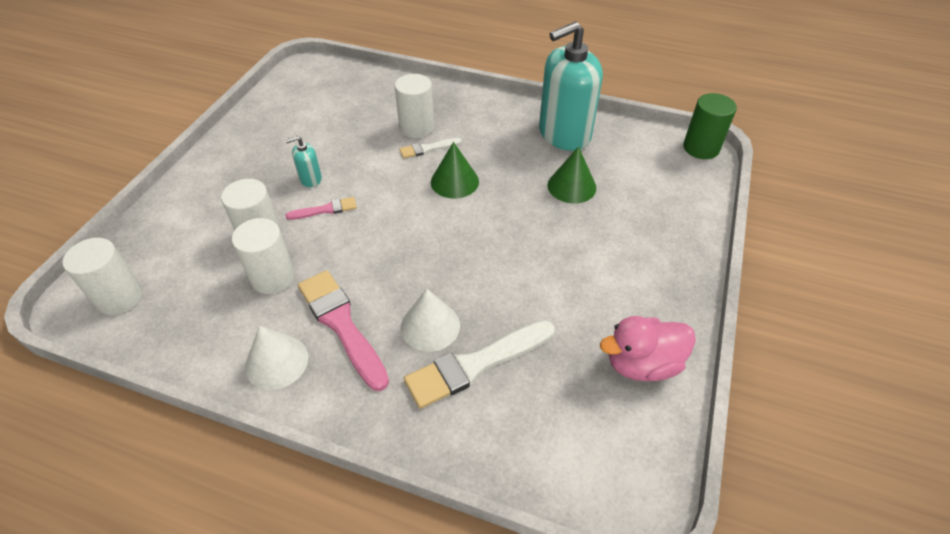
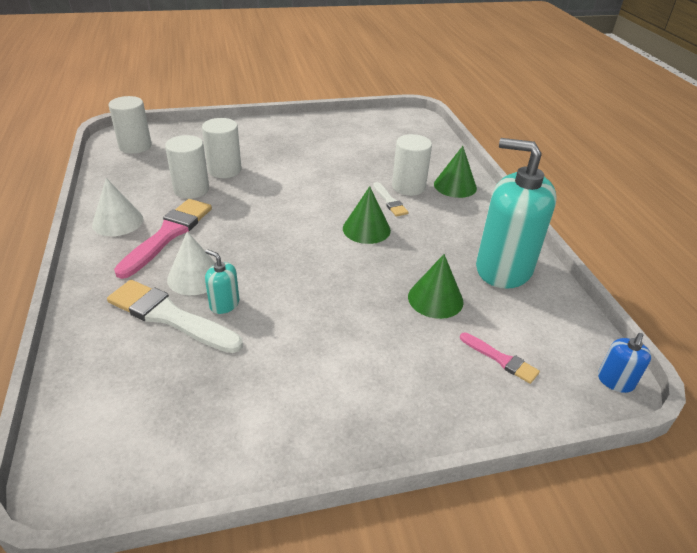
camera: 55 degrees right, 10 degrees down
(310, 179) = (299, 165): turquoise soap dispenser -> turquoise soap dispenser (224, 304)
(325, 209) = (274, 183): pink brush -> pink brush (501, 359)
(427, 149) = (389, 201): white brush -> white brush turned 150 degrees counterclockwise
(440, 101) = (455, 186): none -> green cone
(642, 364) = (237, 431): pink duck -> none
(701, 148) = (615, 381): green cylinder -> blue soap dispenser

